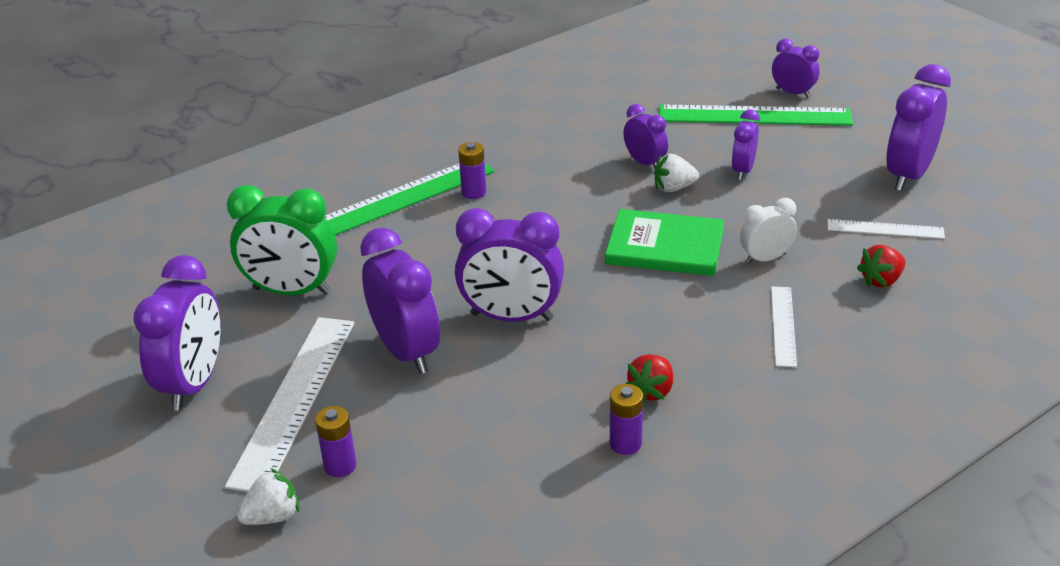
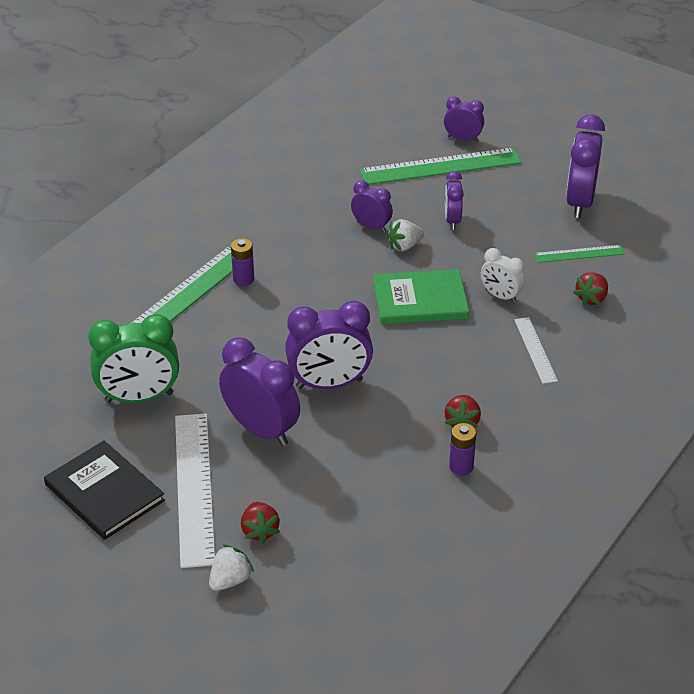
camera: 20 degrees left, 5 degrees up
(194, 384) = (104, 492): purple clock -> black book
(340, 466) = (259, 531): purple battery -> red strawberry
(765, 258) = (500, 296): white clock -> white clock turned 105 degrees counterclockwise
(885, 229) = (579, 254): white ruler -> green ruler

